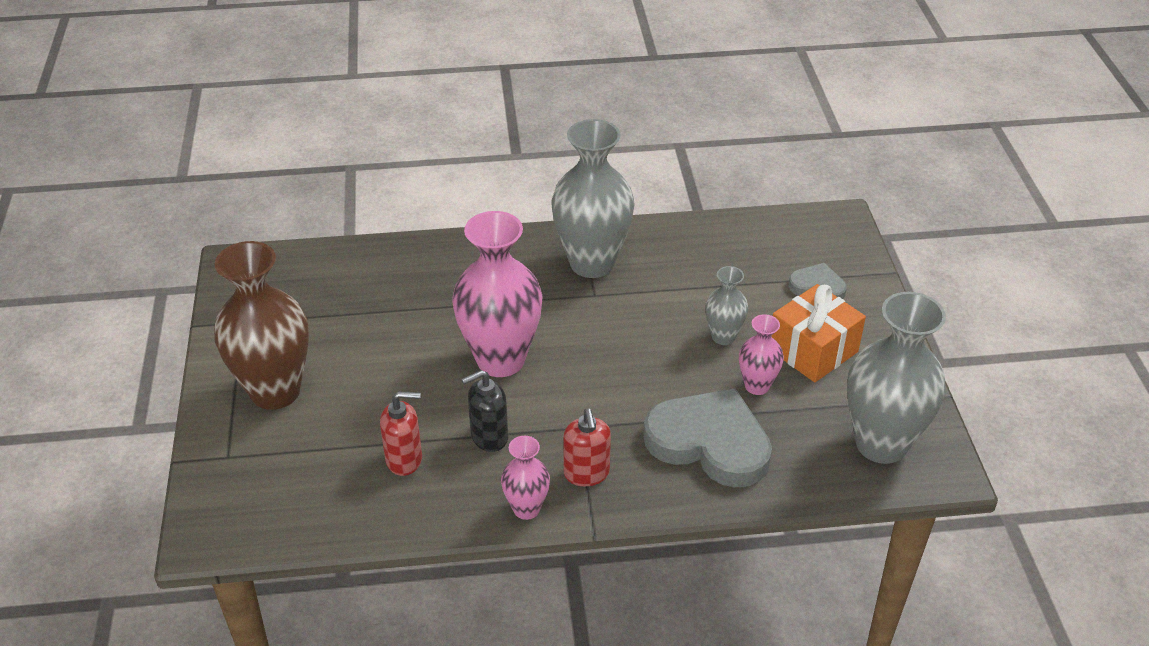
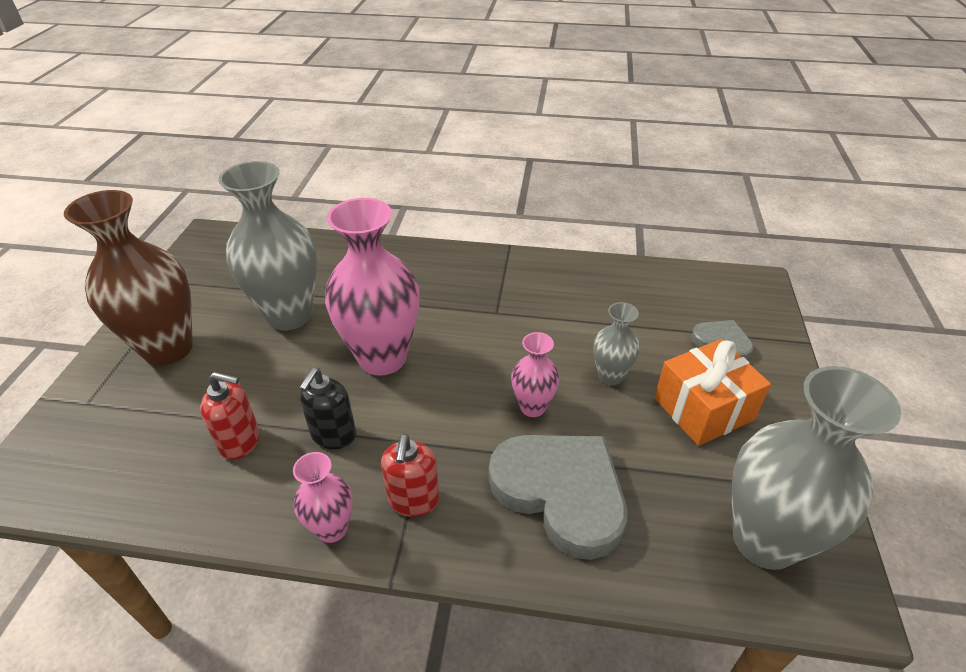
camera: 15 degrees right, 0 degrees up
(489, 437) = (333, 435): black soap dispenser -> black soap dispenser turned 60 degrees counterclockwise
(592, 263) = (505, 284): grey vase -> grey vase (289, 315)
(757, 386) = (632, 437): pink vase -> pink vase (532, 407)

